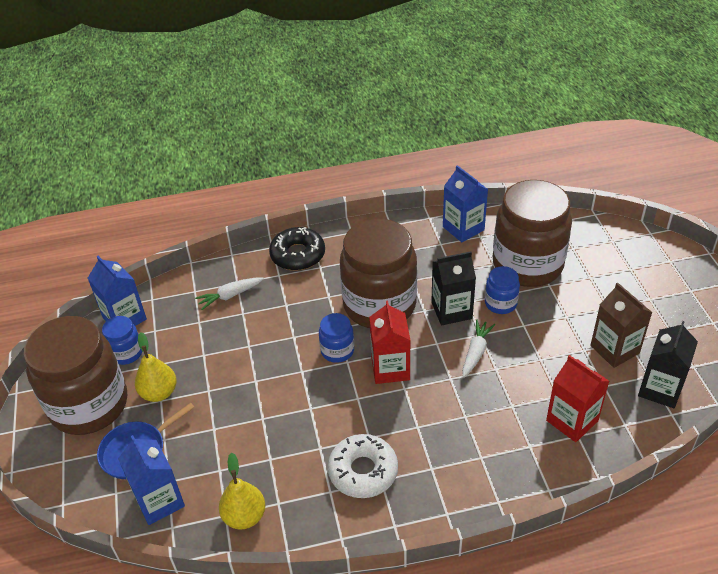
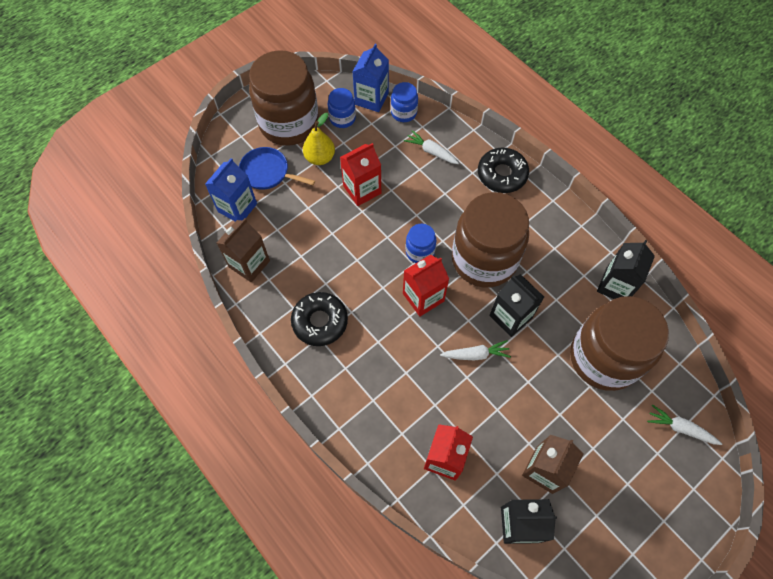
camera: 60 degrees right, 20 degrees up
(229, 370) = (362, 190): none -> red carton
(244, 516) = (249, 264): yellow pear -> brown carton
(363, 471) = (320, 321): white donut -> black donut
(463, 228) = (615, 285): blue carton -> black carton
(500, 303) = (542, 353): blue jar -> blue jar (404, 113)
(614, 246) = (680, 428): none -> white carrot

